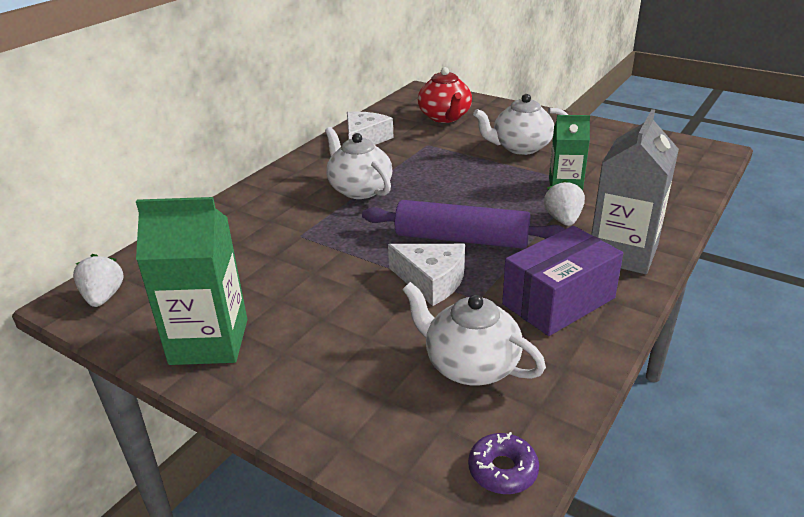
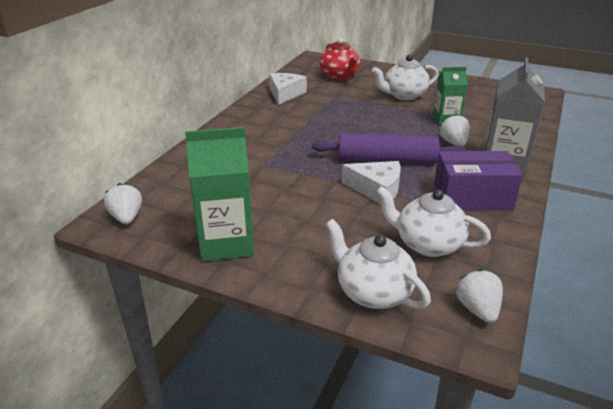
camera: 10 degrees left, 0 degrees up
(359, 189) = (296, 129): white teapot -> white teapot (372, 292)
(502, 470) = (477, 309): purple donut -> white strawberry
(558, 301) = (472, 197): purple box -> purple box turned 45 degrees clockwise

